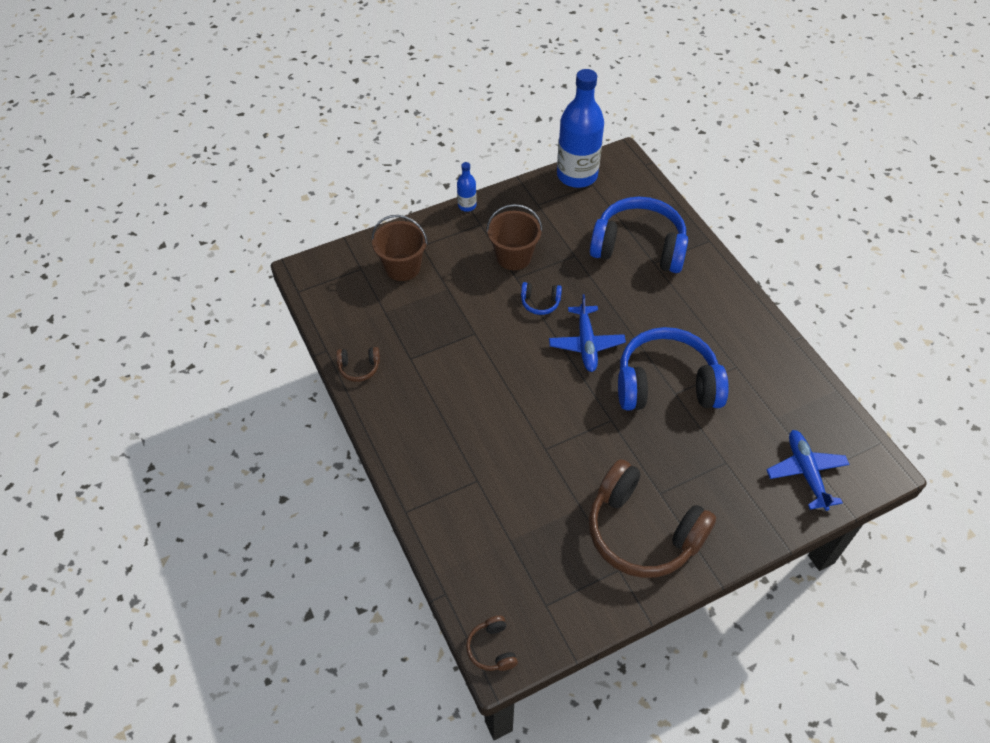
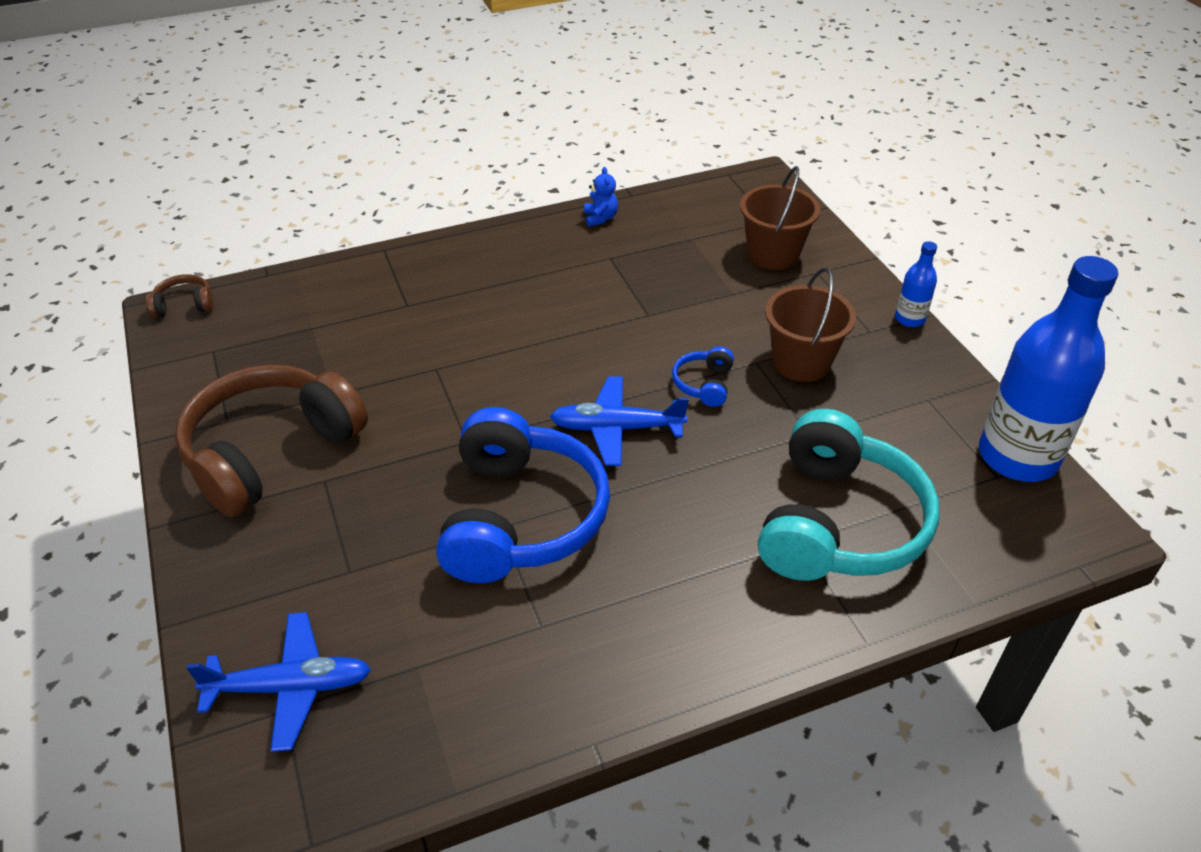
camera: 95 degrees right, 10 degrees down
(359, 368) = (600, 218): brown headphones -> blue teddy bear
(638, 247) = (838, 523): blue headphones -> turquoise headphones

